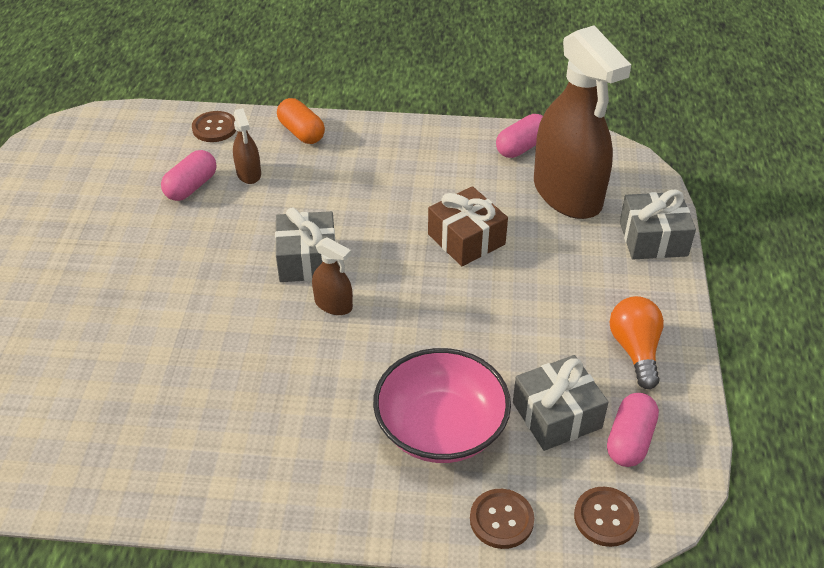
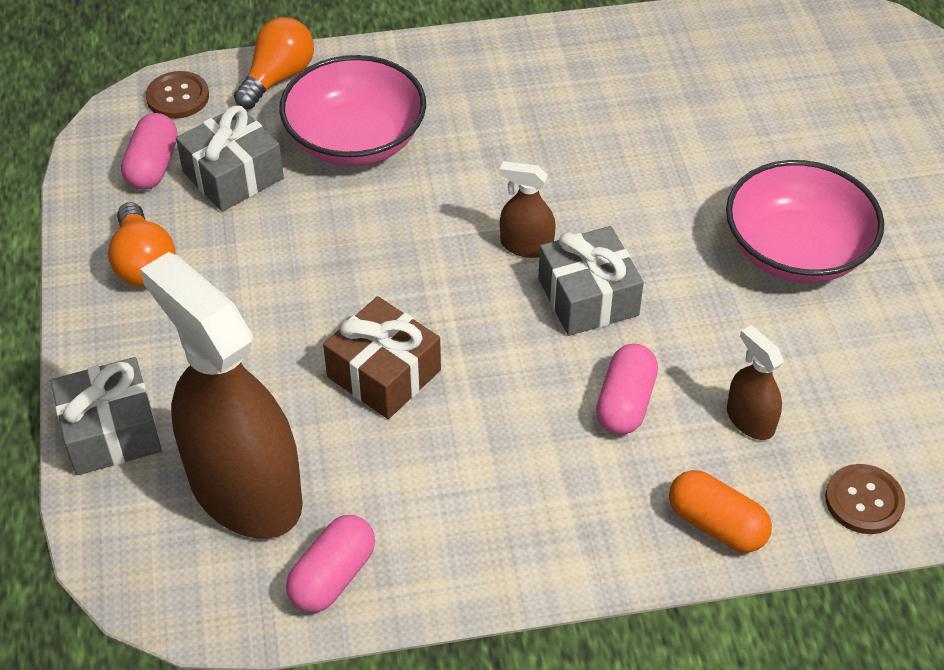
camera: 165 degrees right, 5 degrees up
(142, 262) = (796, 251): none -> pink bowl
(191, 187) = (817, 377): pink capsule -> pink capsule (625, 403)
(501, 520) = (278, 78): brown button -> orange light bulb

